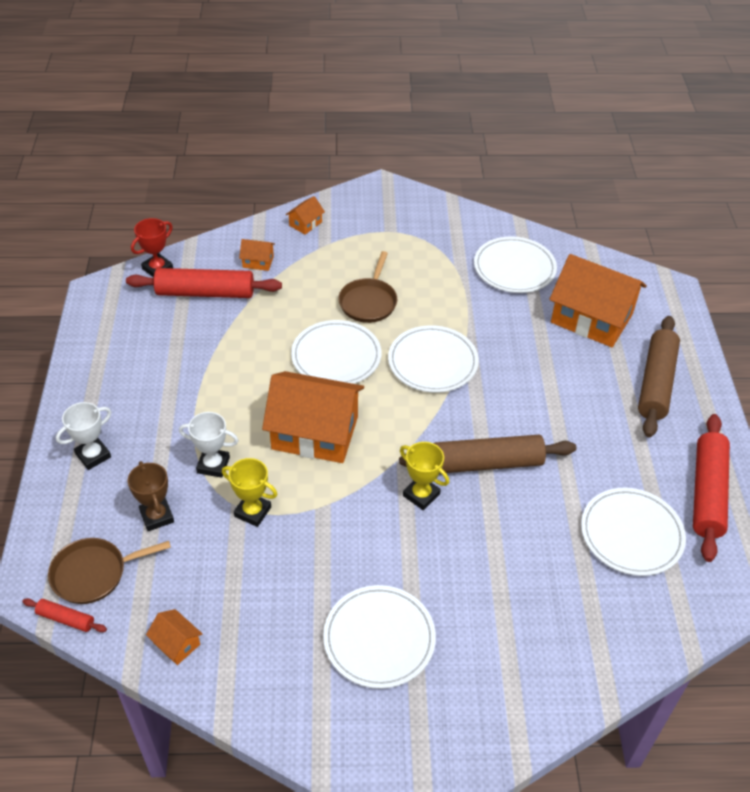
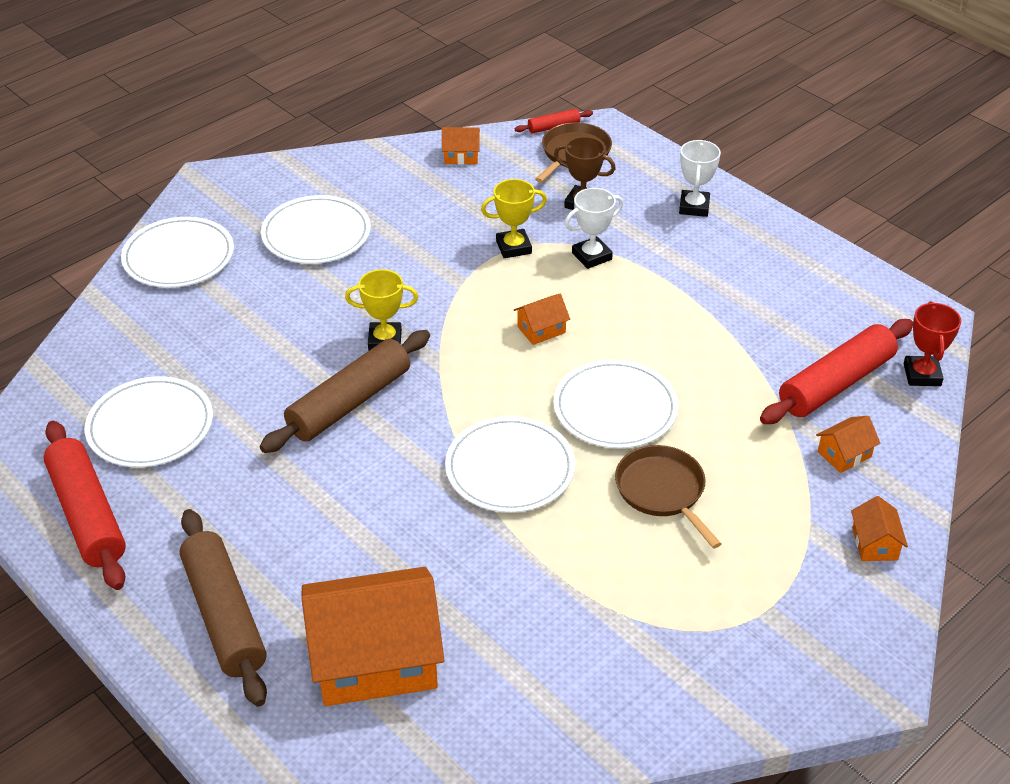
camera: 140 degrees right, 5 degrees down
(315, 433) = (541, 329): orange house -> orange house, size x0.42
(514, 268) = (547, 671): white plate -> white plate (178, 257)

